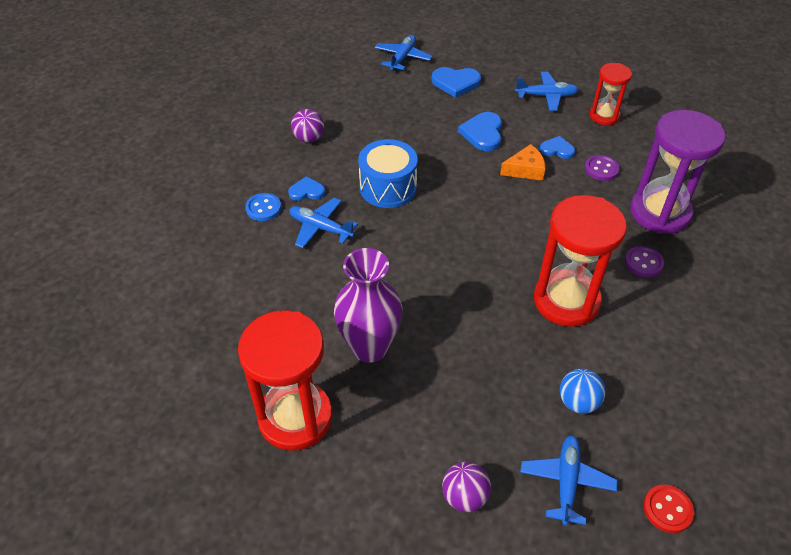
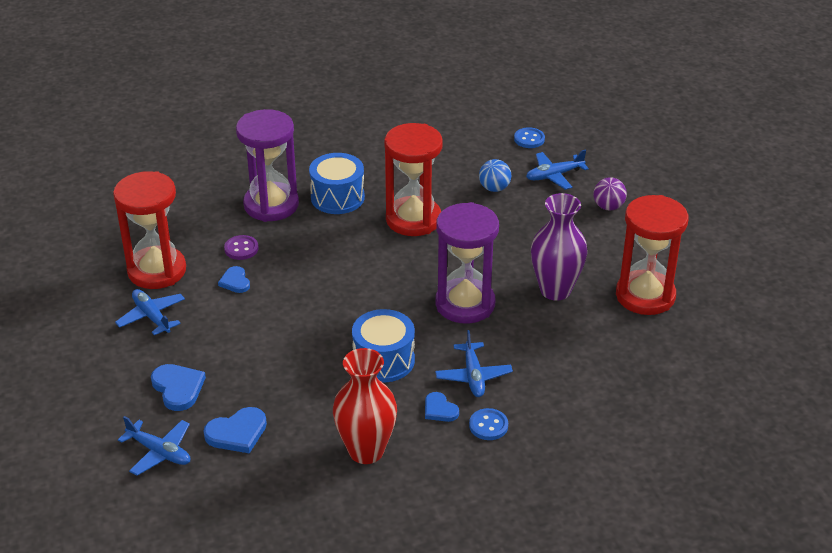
camera: 125 degrees left, 10 degrees down
(309, 138) = (366, 451): purple ball -> red vase
(402, 58) = (159, 452): blue plane -> blue plane turned 135 degrees counterclockwise
(409, 270) = (465, 304): none -> purple hourglass
(483, 133) = (250, 335): blue heart -> blue heart (237, 433)
(525, 170) = (281, 289): orange cheese -> none
(604, 116) = (157, 271): red hourglass -> red hourglass, size x1.77
(643, 263) = (337, 197): purple button -> blue drum
(667, 509) = (529, 139): red button -> blue button

